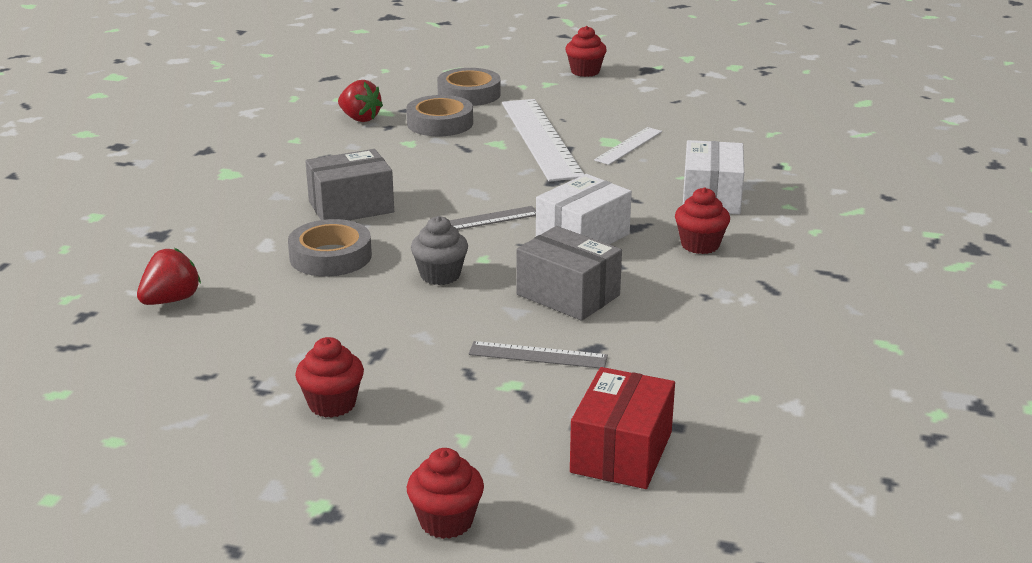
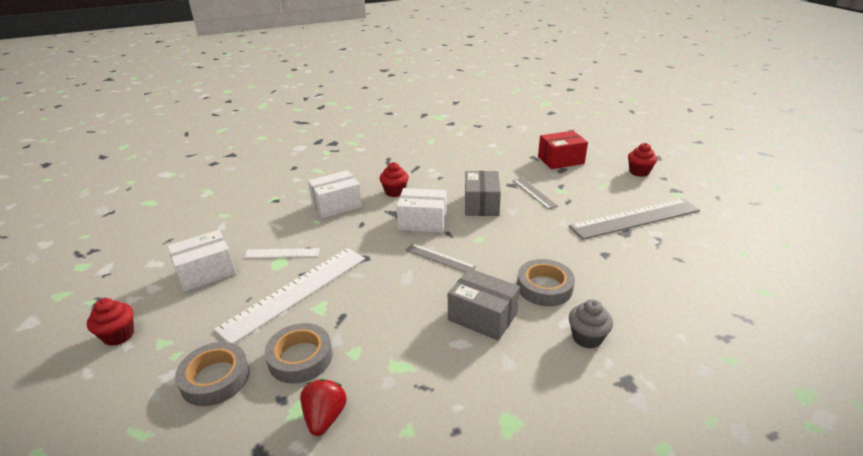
camera: 125 degrees left, 5 degrees up
(171, 300) = (663, 314): red strawberry -> none
(332, 404) = (635, 218): red cupcake -> grey ruler
(440, 275) = (512, 243): grey cupcake -> grey cupcake (587, 337)
(642, 109) = (206, 272): none -> white box

